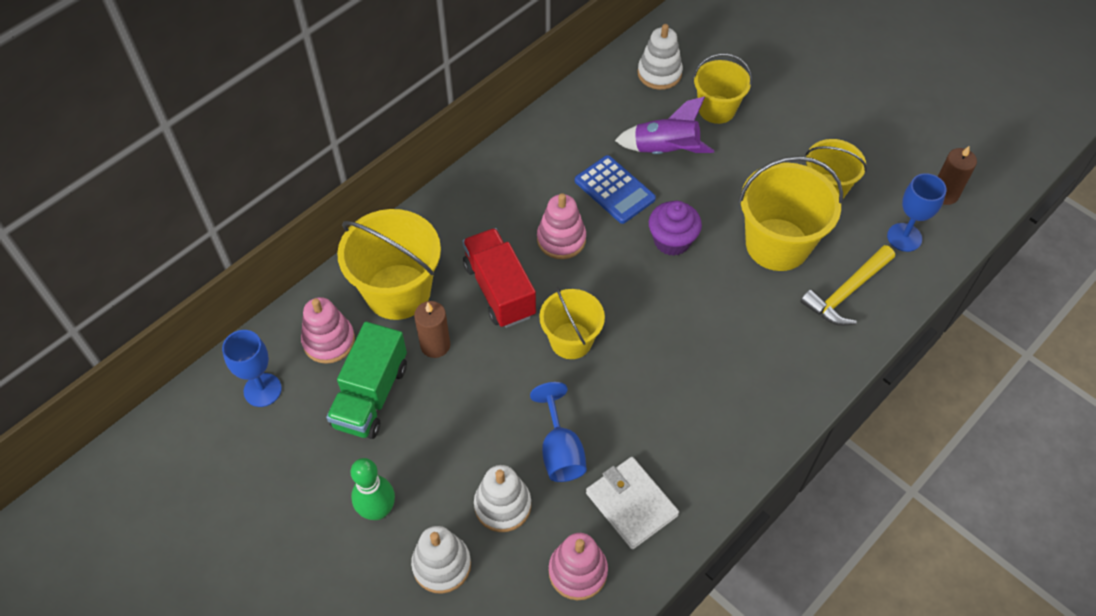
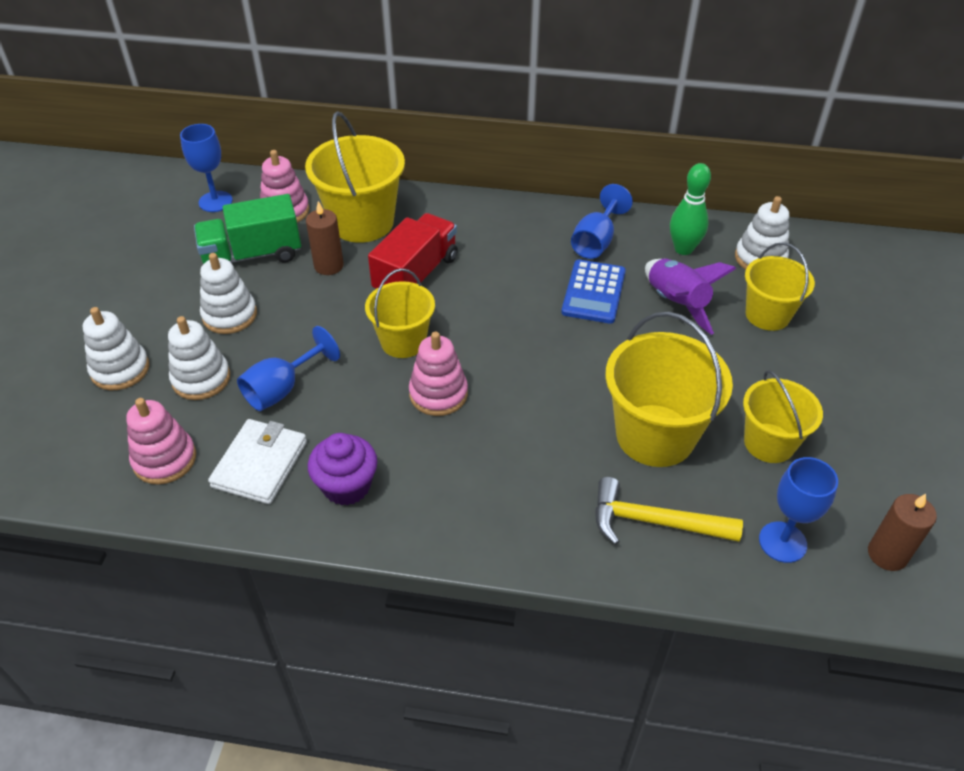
camera: 55 degrees right, 10 degrees down
(378, 510) = (149, 309): green bowling pin -> green bowling pin (683, 249)
(438, 449) = (230, 315): none -> white stacking toy
(560, 152) = (596, 241): none -> blue goblet
(561, 239) = (504, 285): pink stacking toy -> pink stacking toy (438, 394)
(672, 241) = (577, 356): purple cupcake -> purple cupcake (346, 486)

